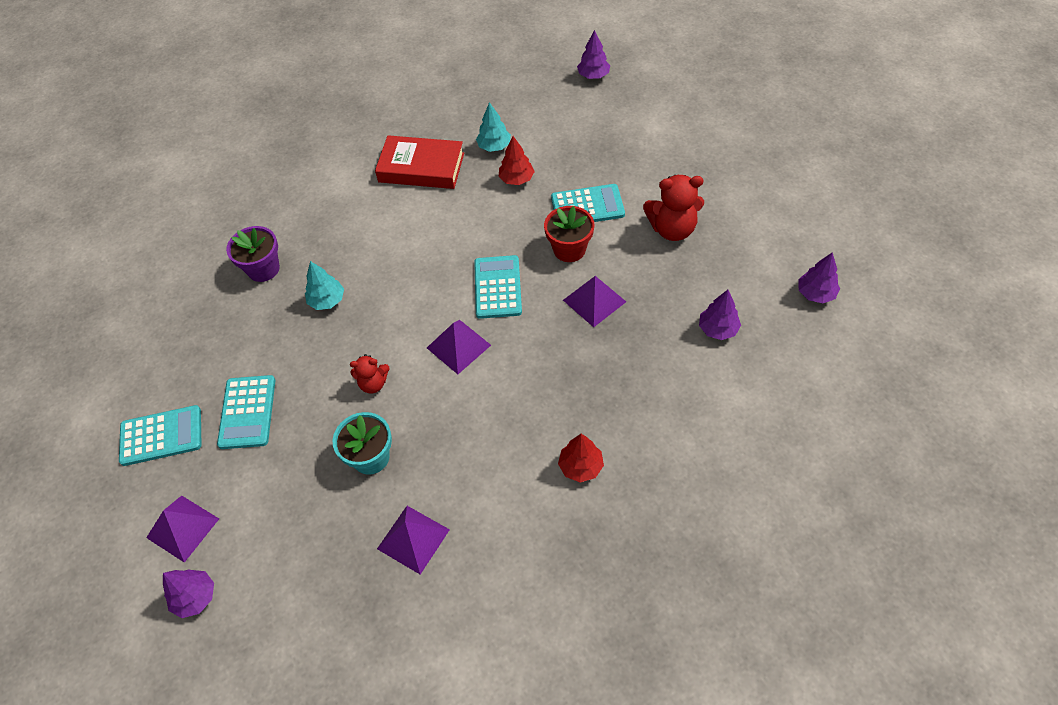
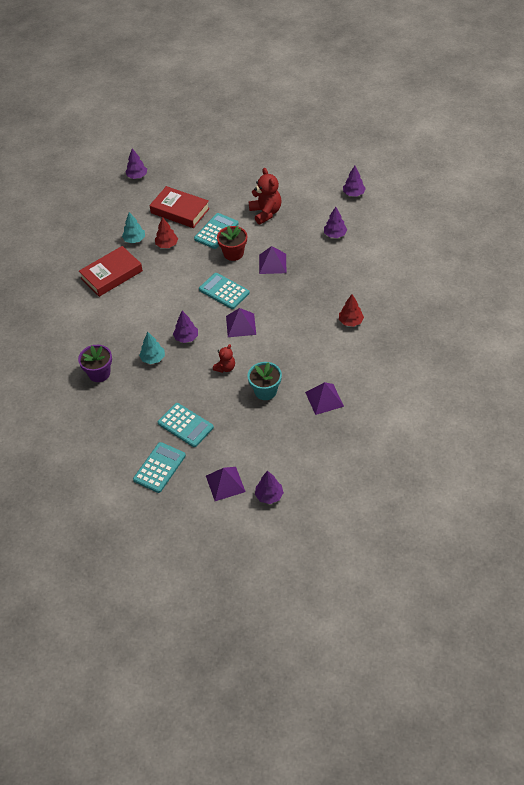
camera: 50 degrees left, 5 degrees down
(388, 307) = (186, 338): none -> purple tree
(583, 150) = (180, 210): none -> red book
(672, 229) = (266, 213): red teddy bear -> red teddy bear turned 60 degrees counterclockwise

